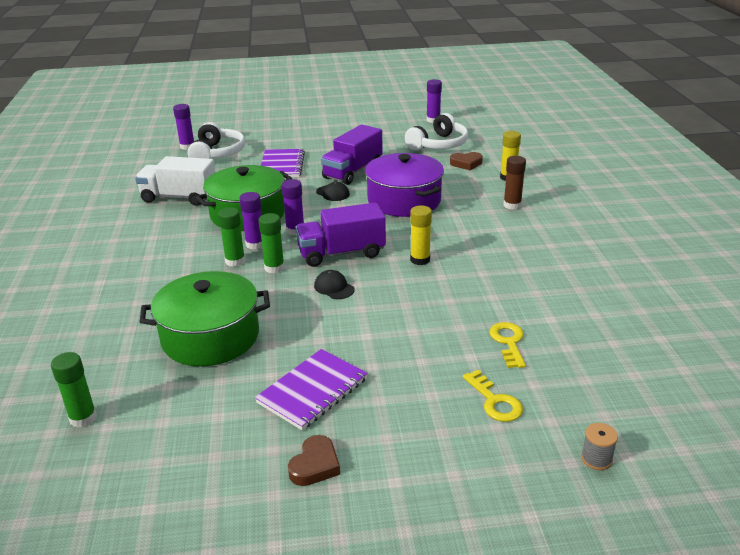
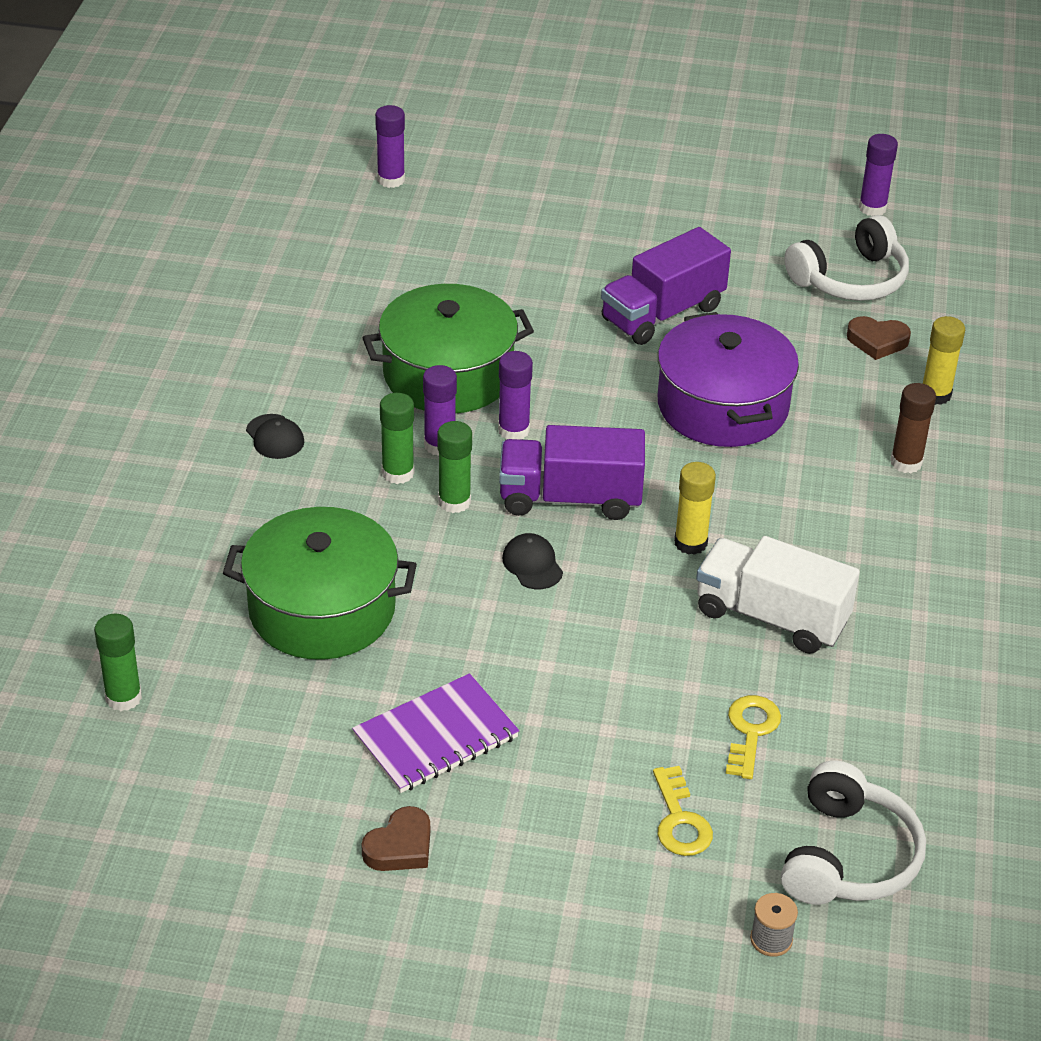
camera: 15 degrees right, 10 degrees up
(179, 197) = (346, 308): white truck -> white truck (771, 617)
(217, 153) = (438, 210): white headphones -> white headphones (847, 856)
(282, 165) = (543, 269): purple notebook -> none
(333, 193) = (607, 359): black cap -> black cap (275, 437)

